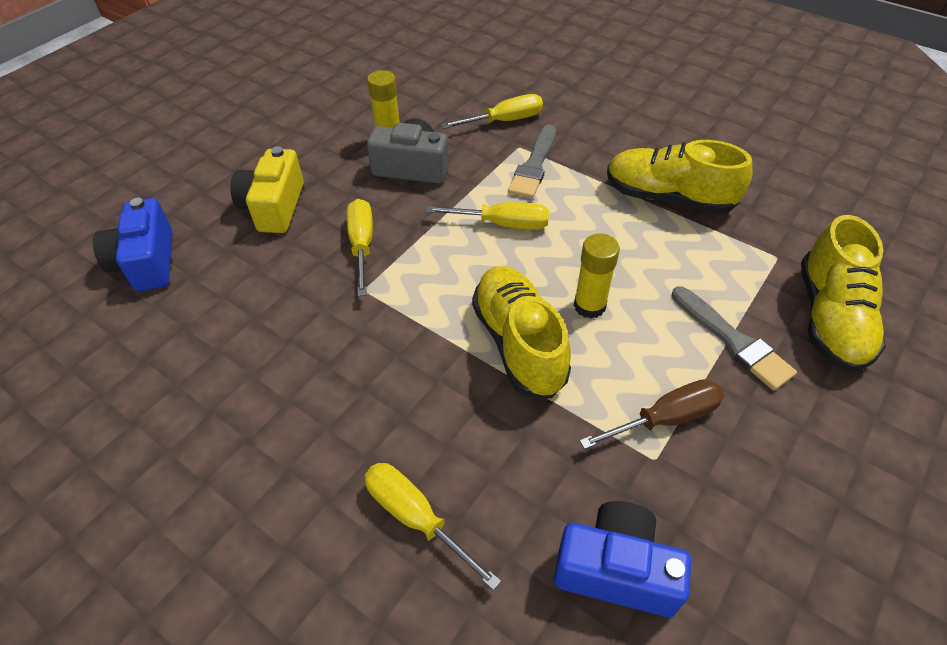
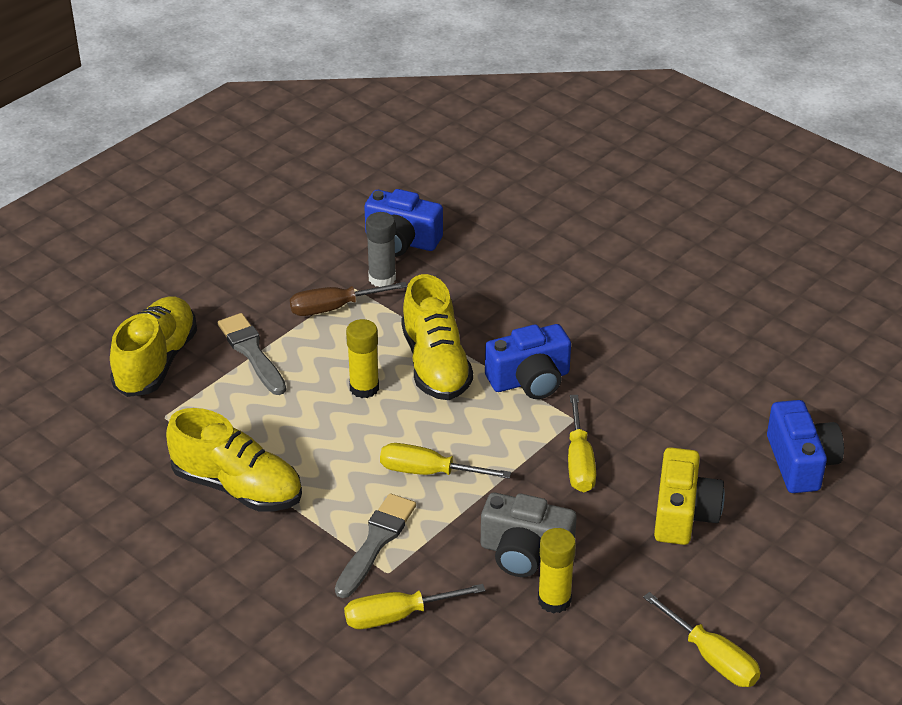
camera: 175 degrees left, 10 degrees down
(410, 332) = (530, 380): none -> blue camera
(416, 518) = (527, 271): yellow screwdriver -> yellow screwdriver (711, 657)
(621, 481) = (382, 278): none -> grey glue stick

